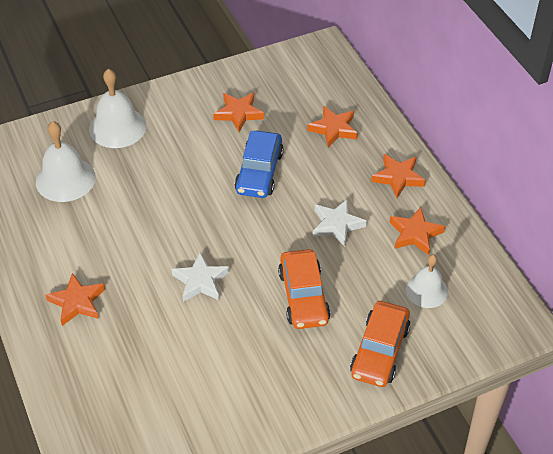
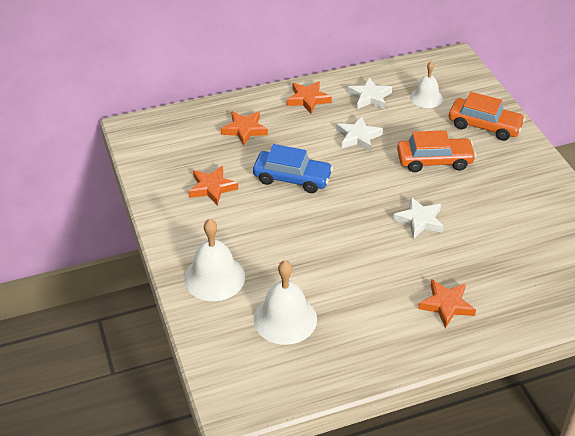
camera: 85 degrees left, 5 degrees down
(415, 234) = (369, 97): orange star -> white star

